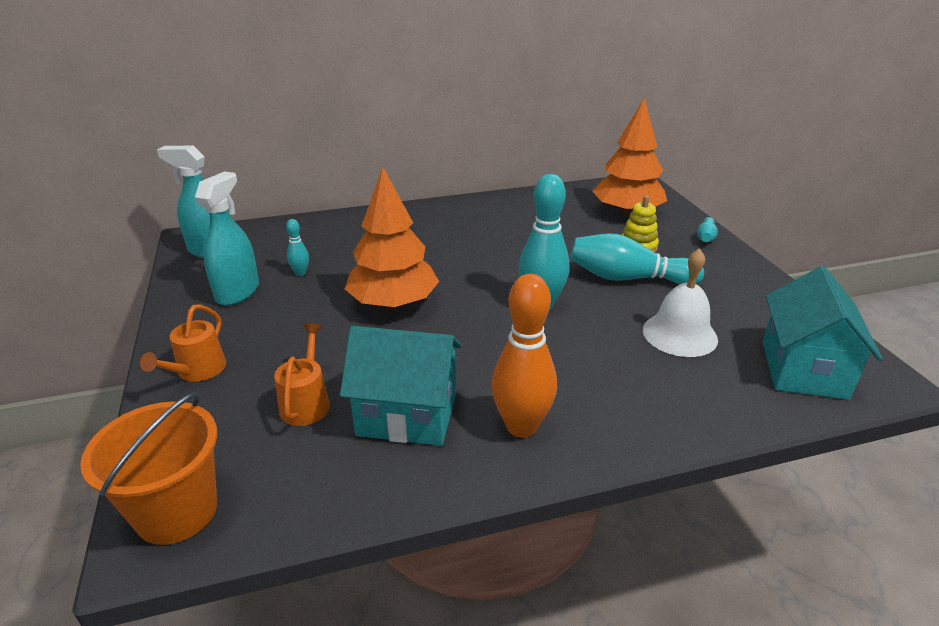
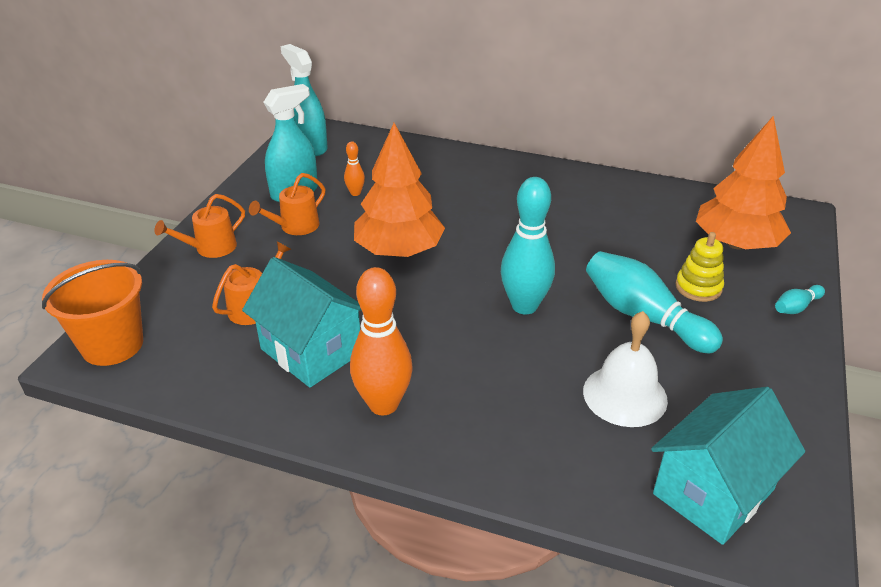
camera: 35 degrees right, 5 degrees up
(271, 319) = (295, 226): none -> orange watering can
(300, 273) = (355, 193): turquoise bowling pin -> orange bowling pin

